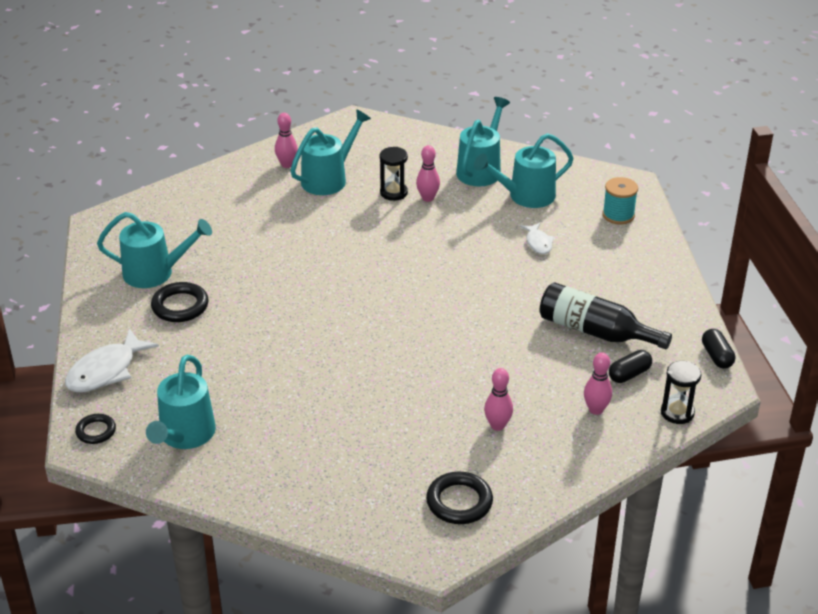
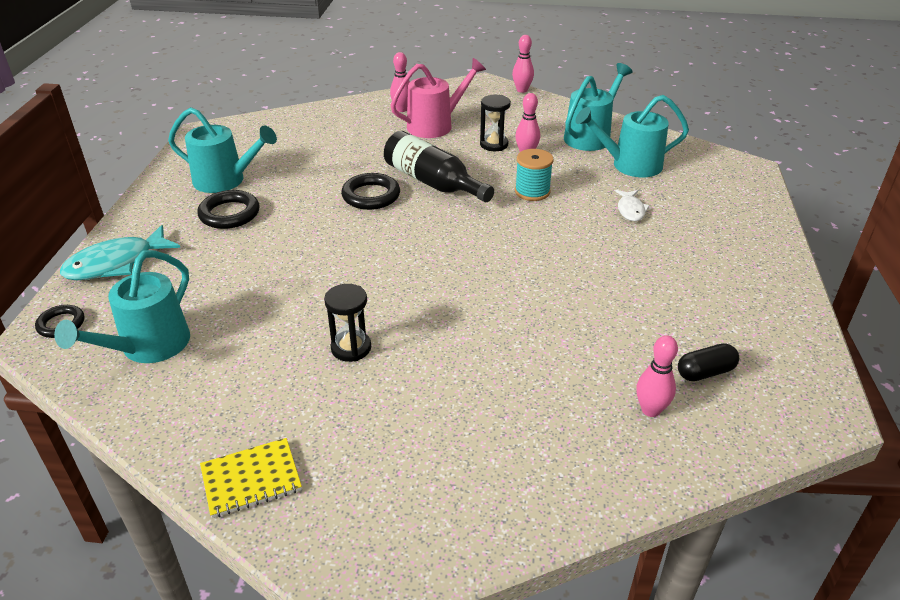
camera: 15 degrees right, 0 degrees up
(106, 371) = (116, 263): white fish -> turquoise fish
(325, 513) = (251, 479): none -> yellow notebook
(329, 179) = (436, 125): turquoise watering can -> pink watering can
(459, 502) = (428, 502): black ring -> black ring (371, 196)
(497, 425) = (516, 406): pink bowling pin -> pink bowling pin (522, 90)
(595, 331) = (673, 313): black bottle -> black bottle (433, 182)
(618, 215) = (728, 196): turquoise spool -> turquoise spool (532, 192)
(677, 413) = (762, 435): black hourglass -> black hourglass (351, 348)
(717, 356) = (827, 370): black capsule -> none

